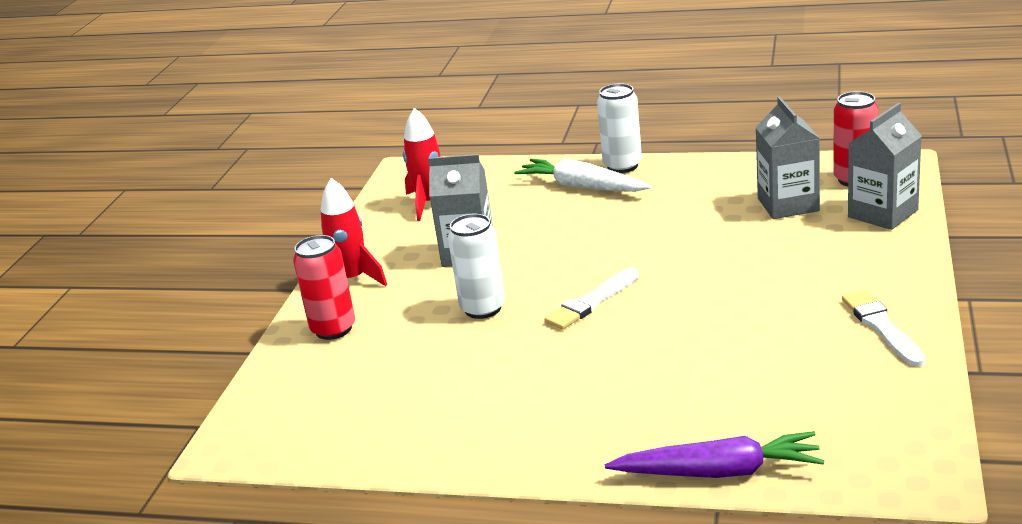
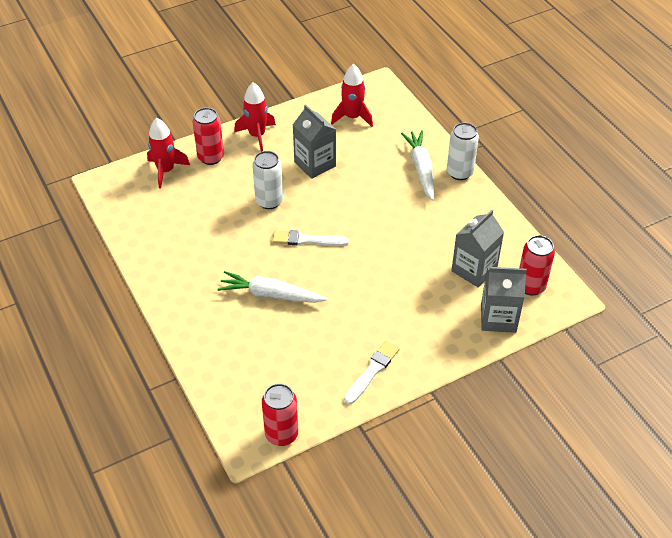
camera: 45 degrees right, 20 degrees up
(298, 377) = (166, 171): none -> red rocket
(655, 363) = (271, 295): none -> white carrot
(718, 472) = (201, 364): purple carrot -> none
(929, 440) = (281, 434): none -> red can

